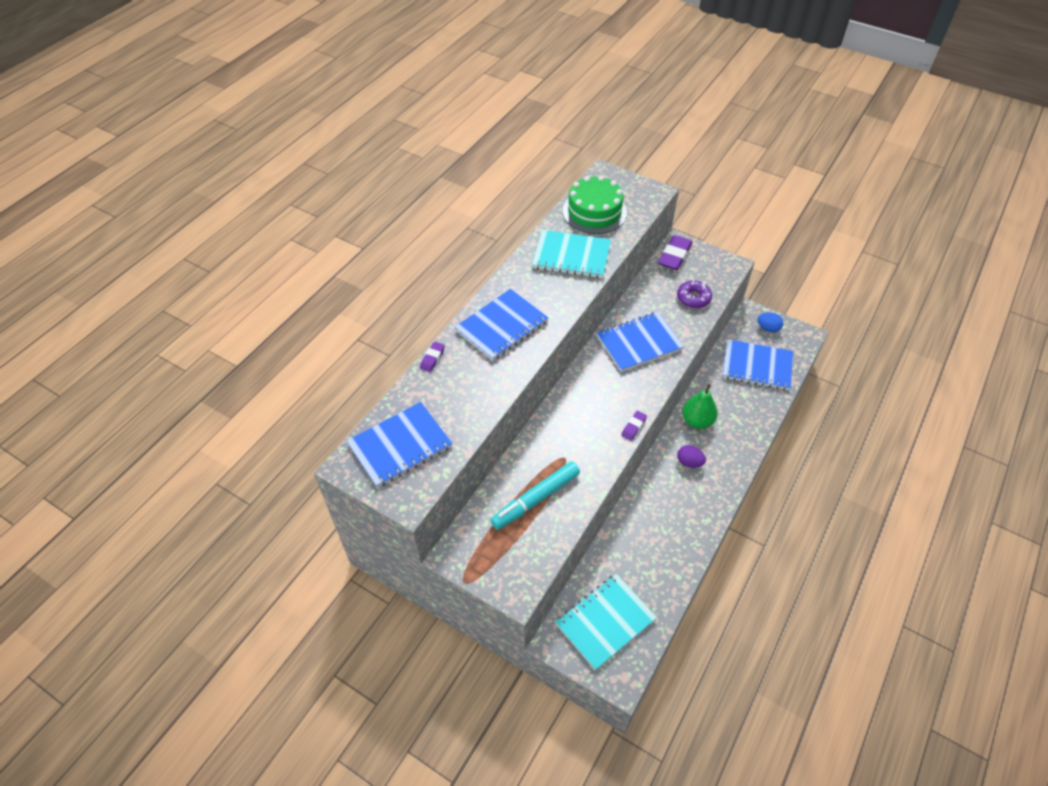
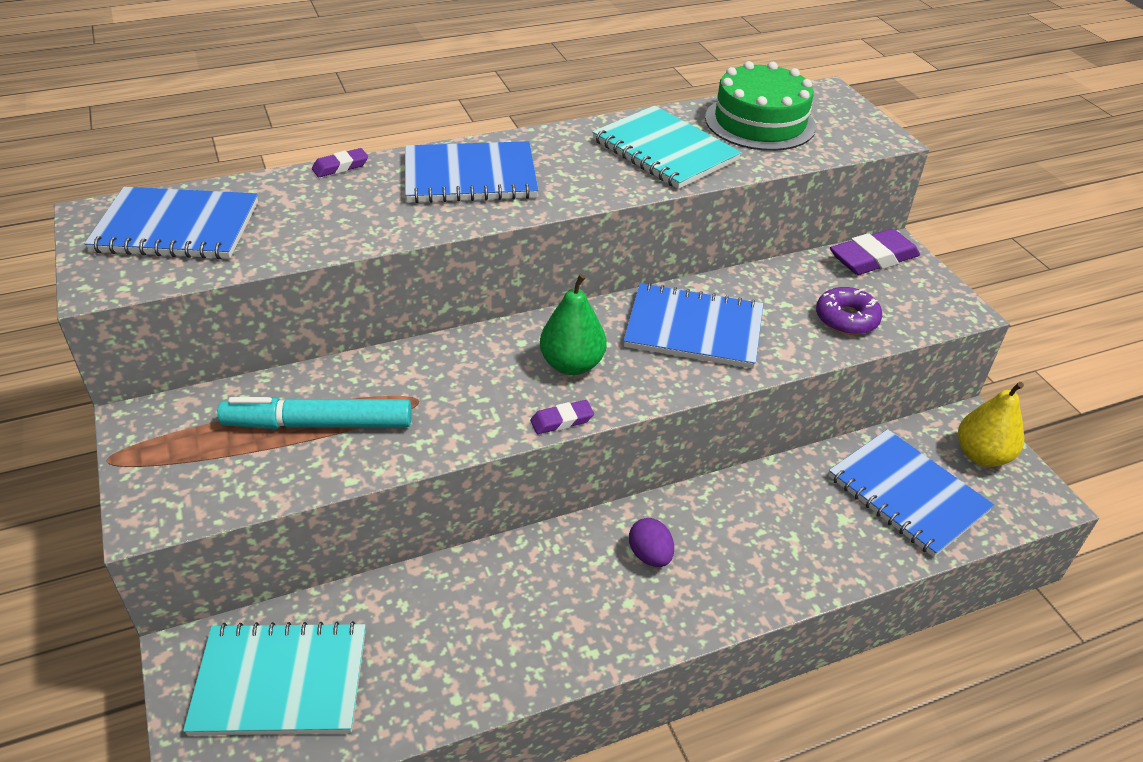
camera: 35 degrees right, 10 degrees down
(697, 421) = (723, 509): green pear -> green pear (572, 364)
(768, 328) = (981, 455): blue egg -> yellow pear

